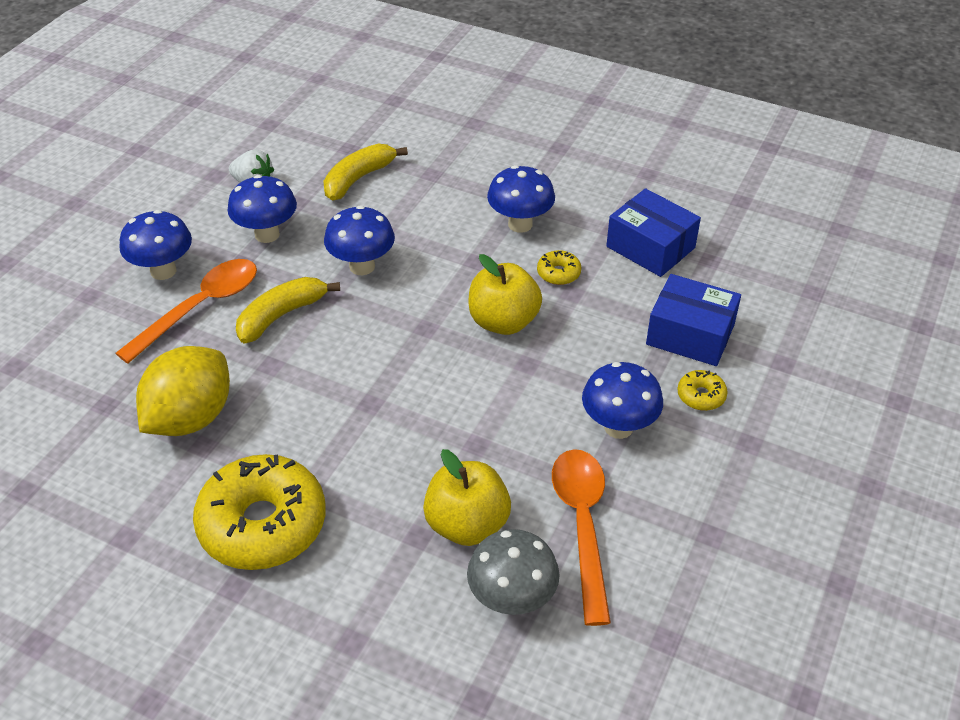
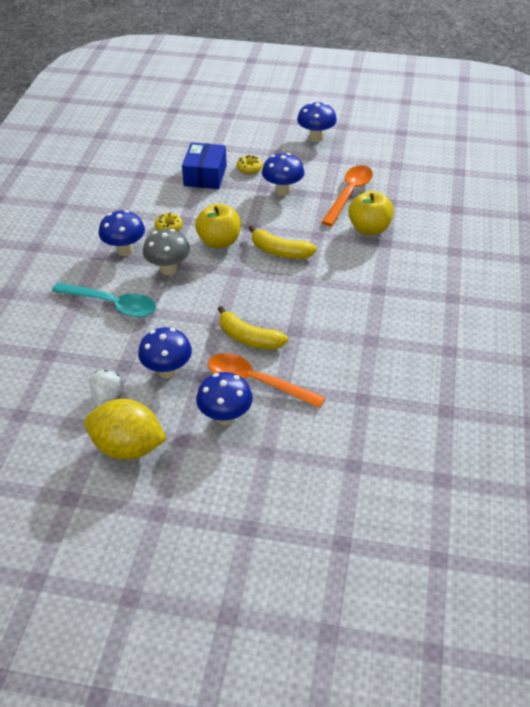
camera: 105 degrees left, 0 degrees up
(191, 418) = (353, 353): yellow lemon -> yellow lemon (128, 447)
(263, 524) = (409, 299): yellow donut -> none
(358, 179) = (89, 338): yellow banana -> yellow banana (280, 251)
(362, 266) = (188, 312): blue mushroom -> blue mushroom (316, 138)
(411, 203) = (112, 304): none -> turquoise spoon
(512, 600) = (402, 208): grey mushroom -> grey mushroom (168, 269)
(582, 524) = (349, 194): orange spoon -> orange spoon turned 135 degrees clockwise
(650, 247) = (134, 196): blue box -> none

